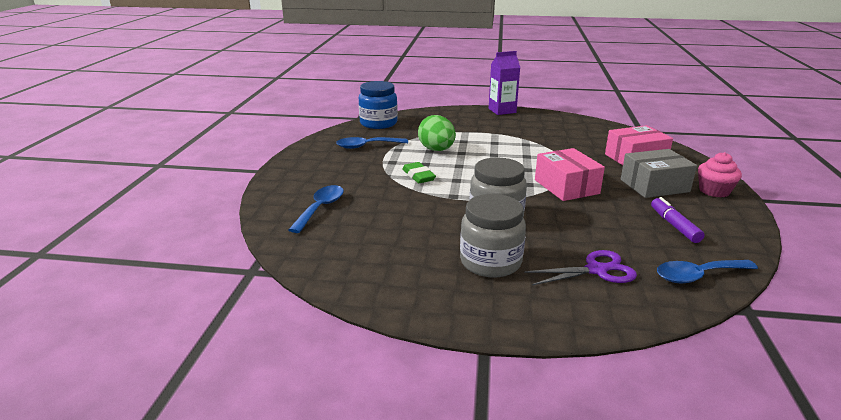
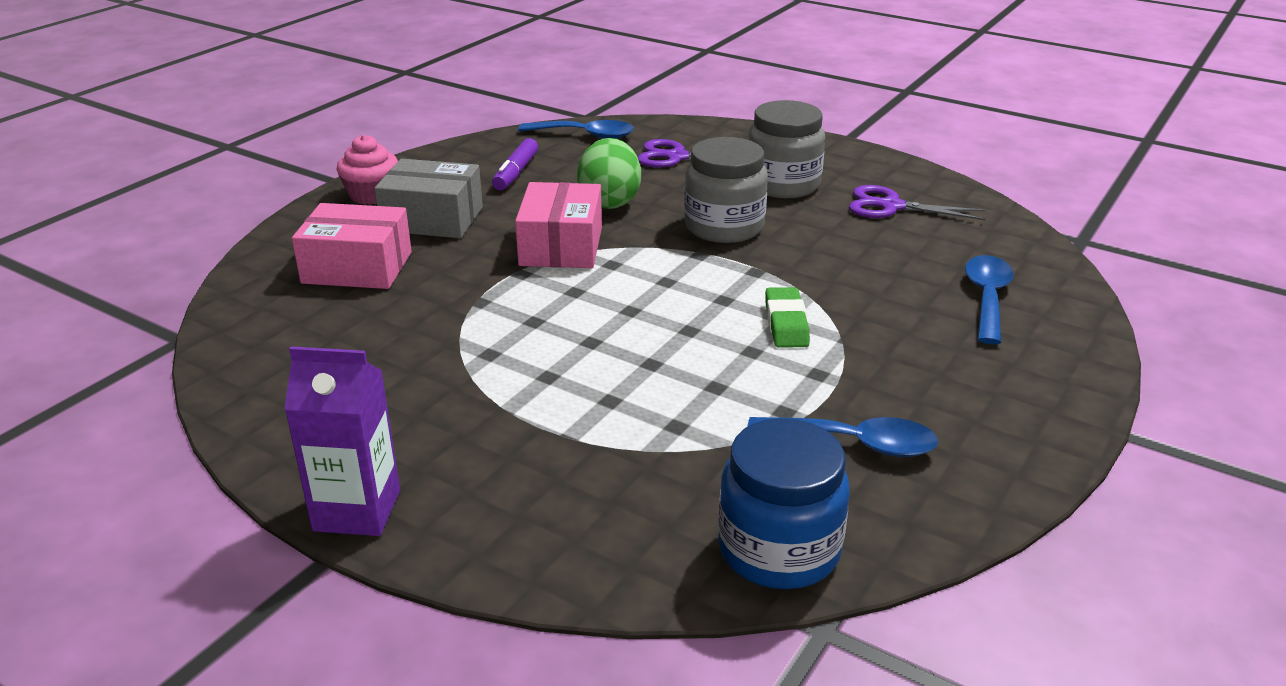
camera: 155 degrees left, 5 degrees up
(320, 208) = (987, 298): blue spoon -> blue spoon turned 150 degrees clockwise
(398, 261) = (891, 206): none -> purple scissors
(437, 150) = (697, 385): green egg -> green egg (610, 201)

